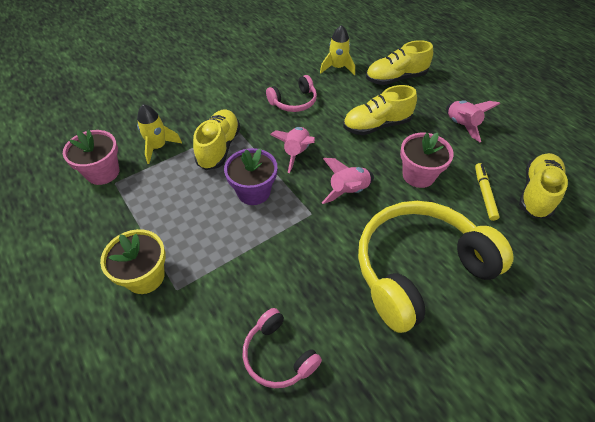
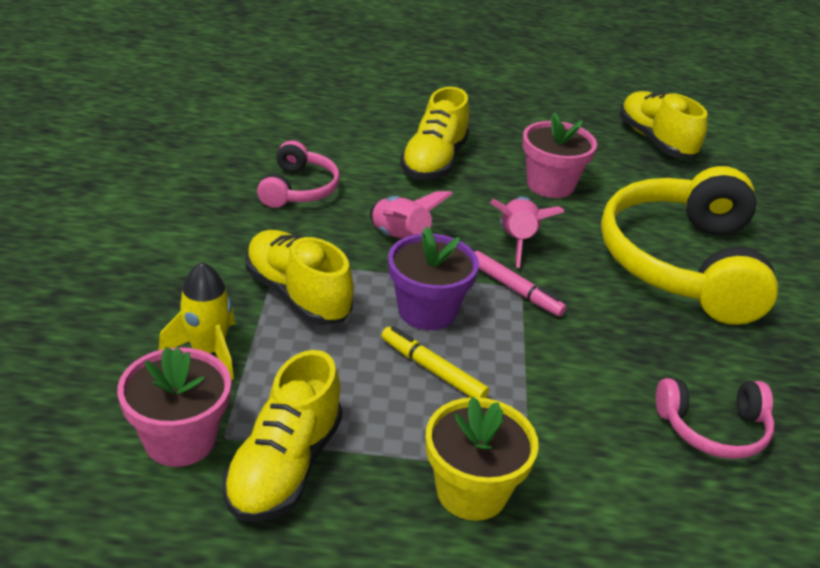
camera: 55 degrees left, 15 degrees down
(306, 212) = (515, 289): none -> pink marker
(337, 68) = (285, 124): yellow rocket -> none
(396, 78) = (371, 103): yellow shoe -> yellow shoe (284, 466)
(461, 125) = (509, 117): pink rocket -> none
(484, 194) = (623, 166): yellow marker -> yellow marker (432, 370)

